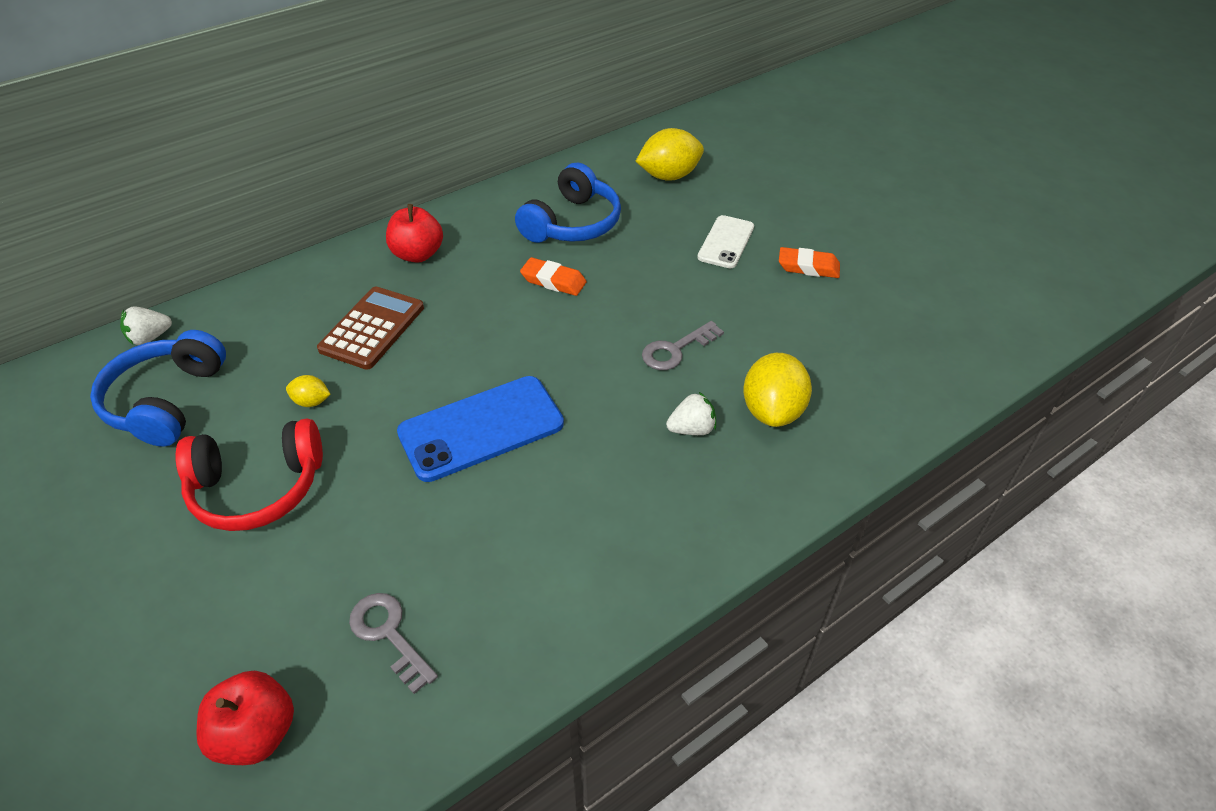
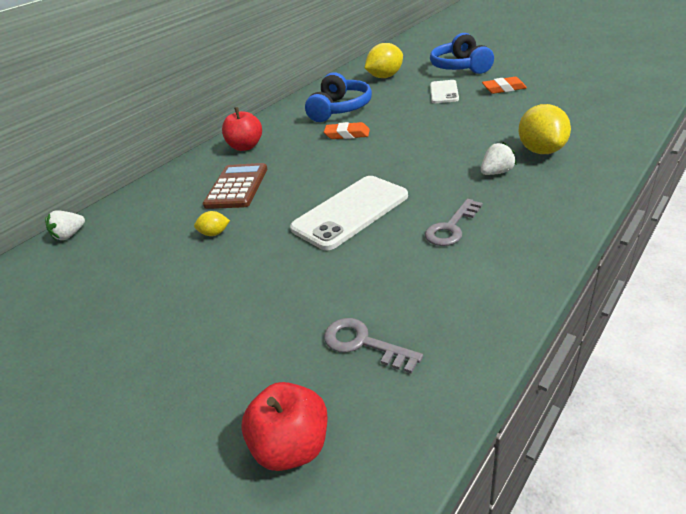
camera: 10 degrees left, 10 degrees down
(166, 401) = (100, 264): blue headphones -> blue headphones (460, 67)
(257, 488) = (200, 290): red headphones -> none
(481, 428) = (350, 212): blue phone -> white phone
(676, 350) = (453, 142): grey key -> grey key (451, 227)

